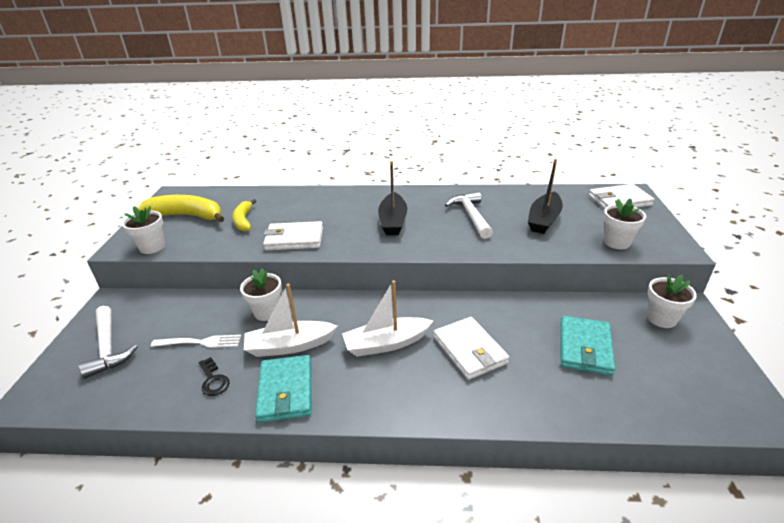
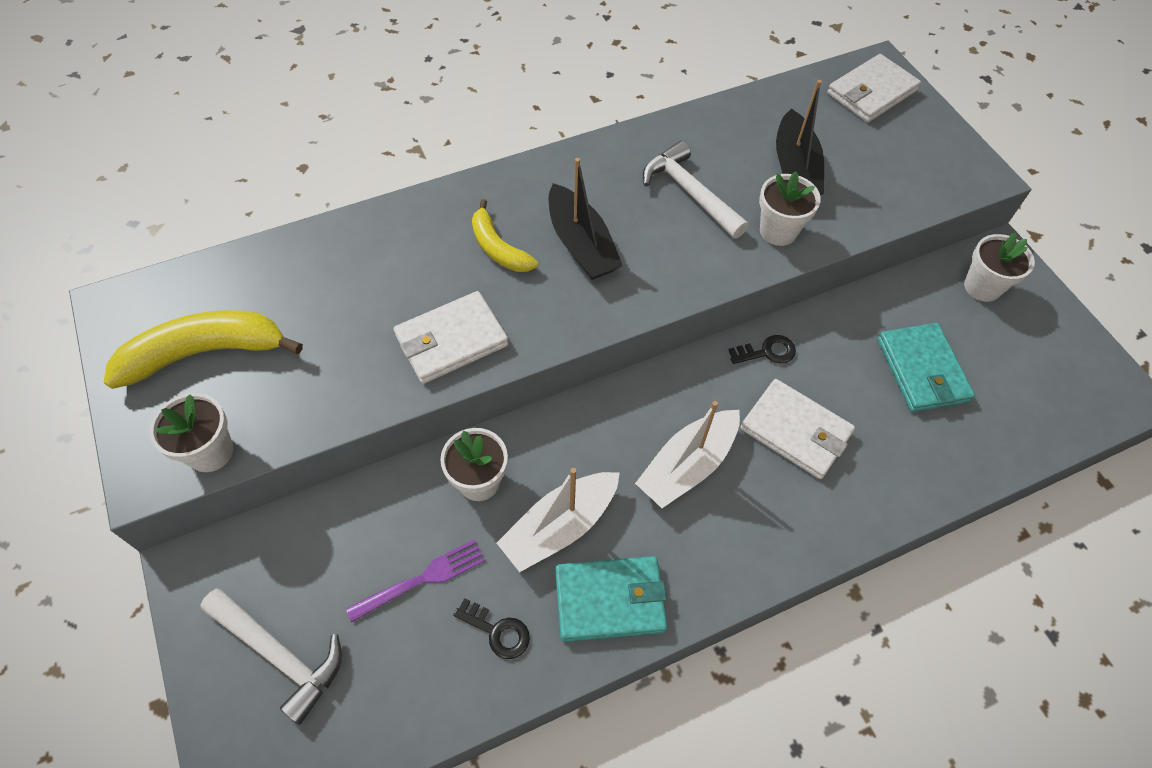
camera: 30 degrees left, 25 degrees up
(200, 342) = (422, 579): white fork -> purple fork
(244, 220) = (326, 328): yellow banana -> yellow banana (498, 248)
(285, 391) = (610, 600): turquoise wallet -> turquoise wallet turned 60 degrees counterclockwise
(479, 307) = (767, 352): none -> black key
(616, 242) = (907, 186): white flower pot -> white flower pot (778, 231)

